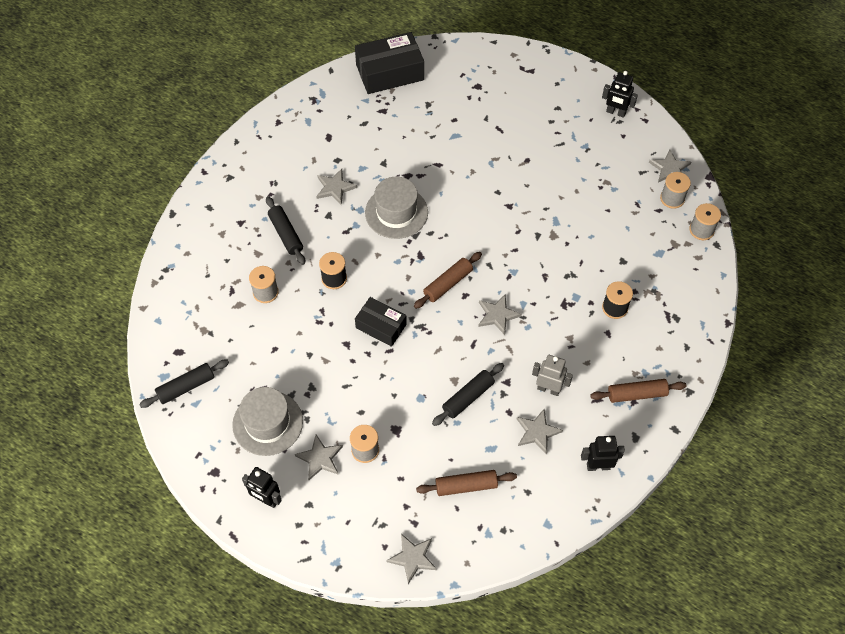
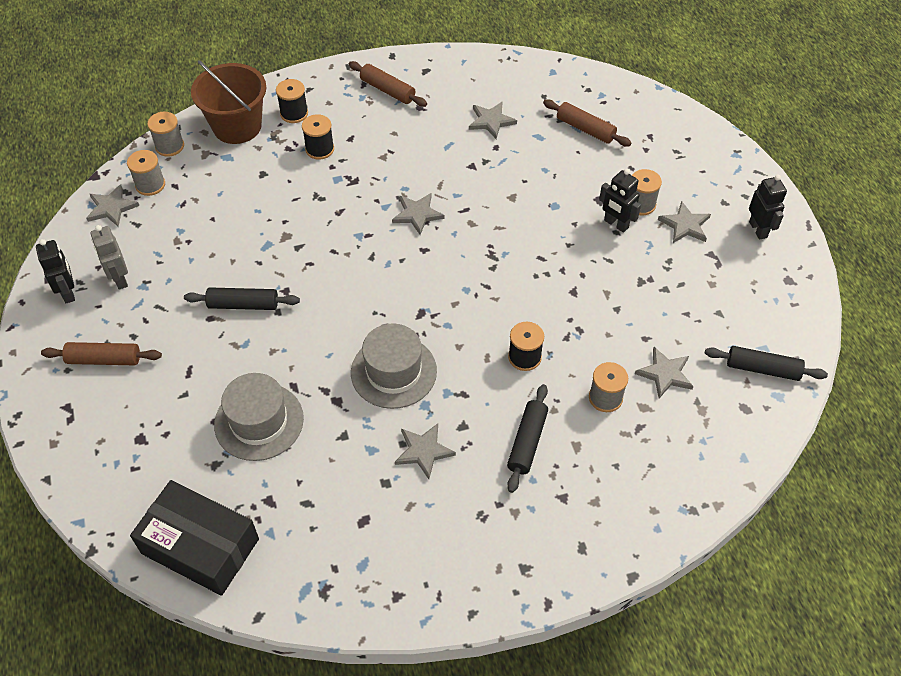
camera: 135 degrees left, 5 degrees down
(267, 423) = (708, 282): grey hat -> grey hat (259, 421)
(381, 326) = (527, 282): black box -> none
(412, 558) = (673, 119): grey star -> grey star (665, 374)
(447, 284) = (427, 270): brown rolling pin -> brown rolling pin (104, 359)
(468, 397) = (516, 178): black rolling pin -> black rolling pin (243, 304)
(548, 389) = (446, 139): grey robot -> grey robot (119, 279)
(598, 466) = (474, 74): black robot -> black robot (616, 224)
(667, 319) = (294, 113): none -> black spool
(686, 278) = (237, 126): none -> brown bucket

